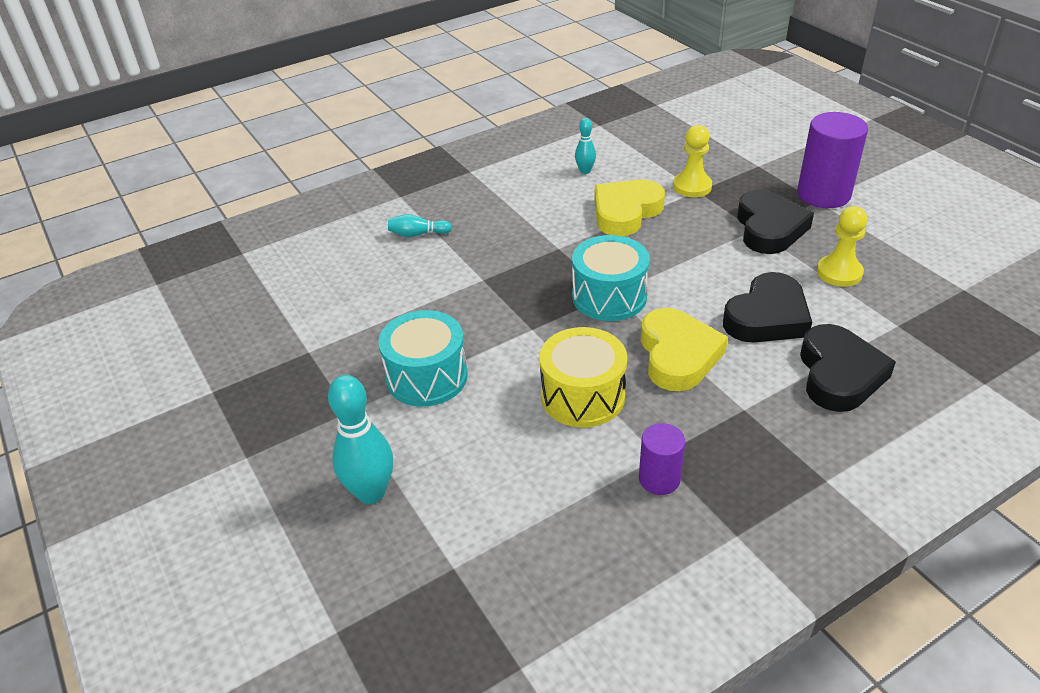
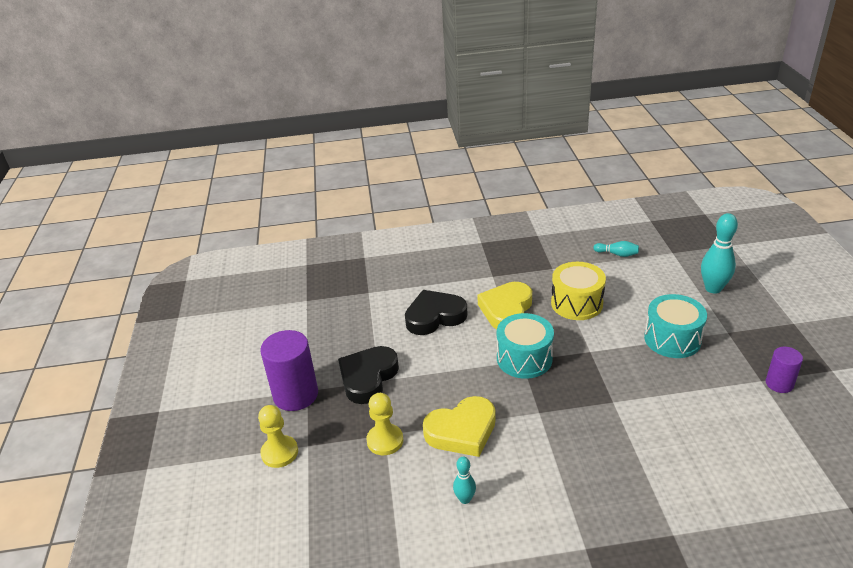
camera: 155 degrees left, 5 degrees down
(418, 234) = (661, 470): turquoise bowling pin -> turquoise bowling pin (617, 254)
(659, 479) = (558, 260): purple cylinder -> purple cylinder (779, 384)
(839, 272) = (361, 330): yellow pawn -> yellow pawn (279, 453)
(839, 374) = (428, 278): black heart -> none

